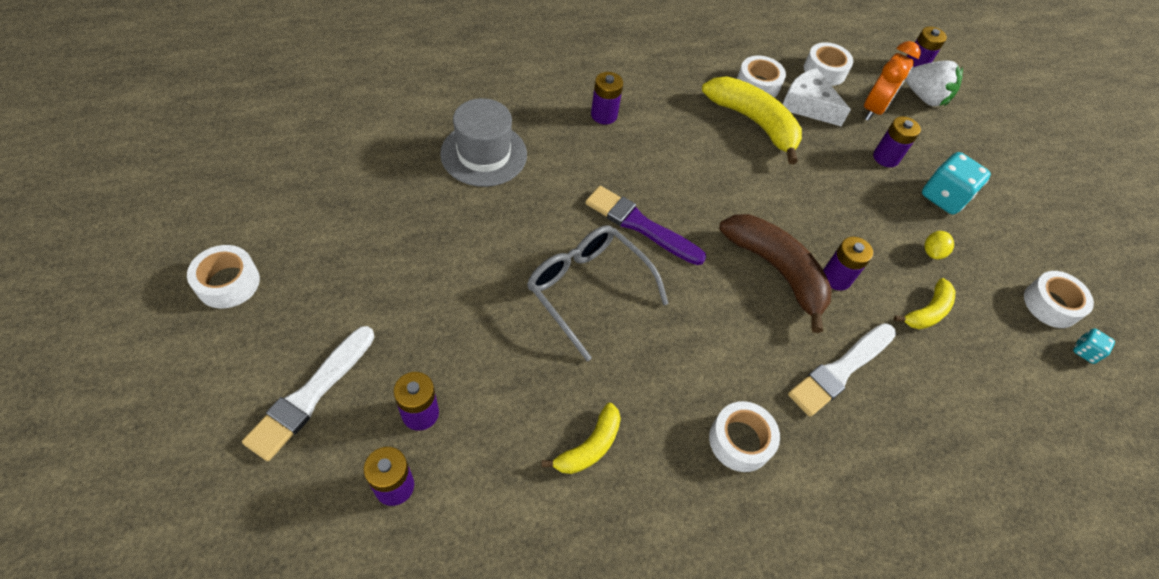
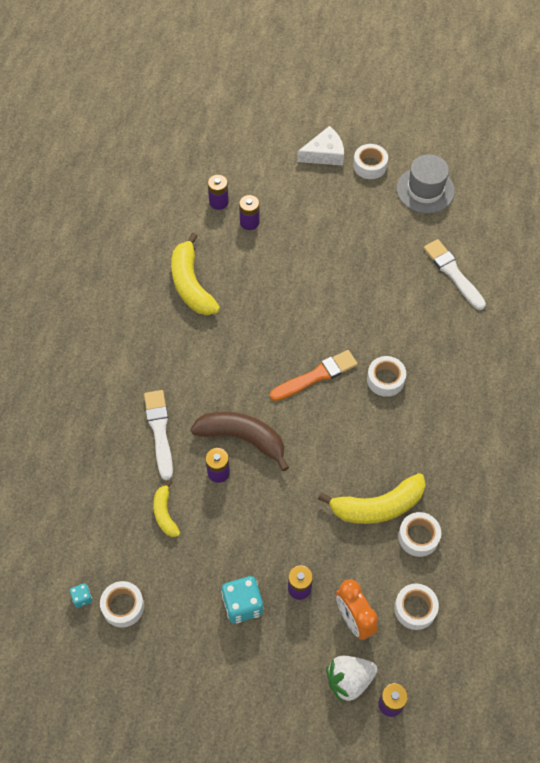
camera: 125 degrees right, 5 degrees up
(311, 395) = (284, 183): white brush -> white brush (453, 273)
(484, 154) = (417, 311): grey hat -> grey hat (425, 190)
(588, 290) = (282, 325): grey glasses -> none
(589, 446) = (191, 284): yellow banana -> yellow banana, size x1.81
(604, 115) = (426, 401): purple battery -> none
(640, 225) = (316, 376): purple brush -> orange brush
(740, 441) = (153, 353): white tape -> white tape (385, 379)
(776, 270) = (242, 438): brown banana -> brown banana turned 150 degrees counterclockwise
(807, 105) = (380, 564): white cheese -> white cheese (324, 154)
(932, 252) = (203, 554): yellow lemon -> none

